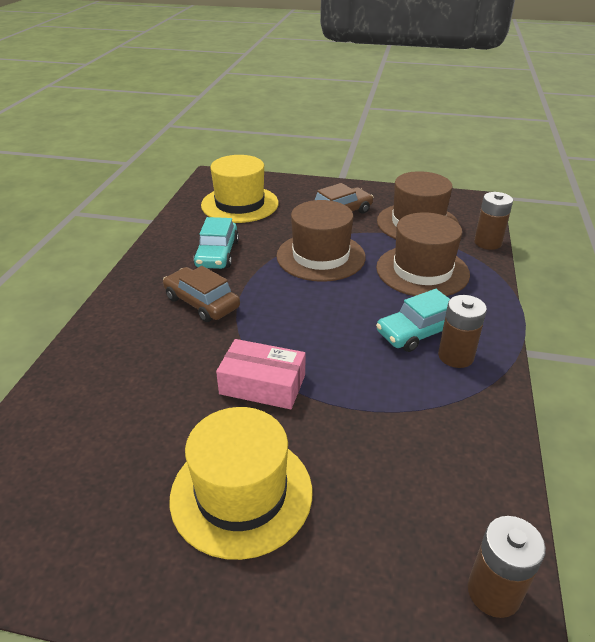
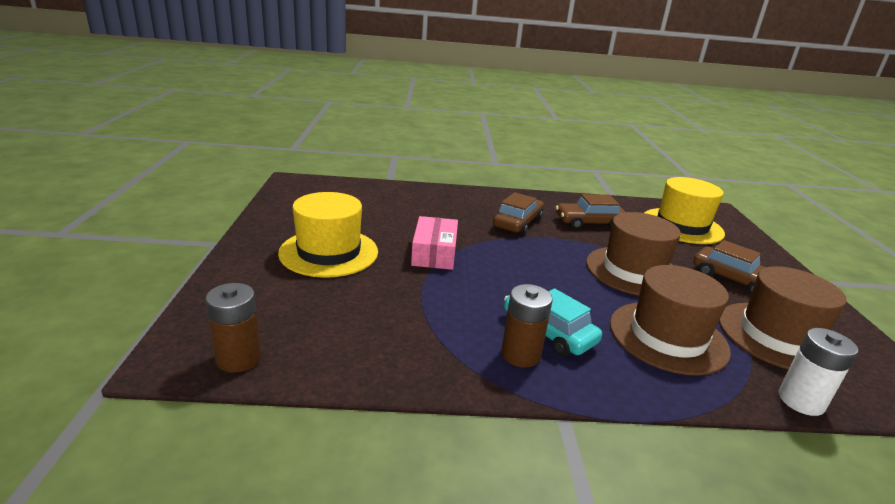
camera: 75 degrees right, 10 degrees down
(217, 254) = (589, 223): turquoise car -> brown car
(487, 242) = (801, 401): brown battery -> white battery

